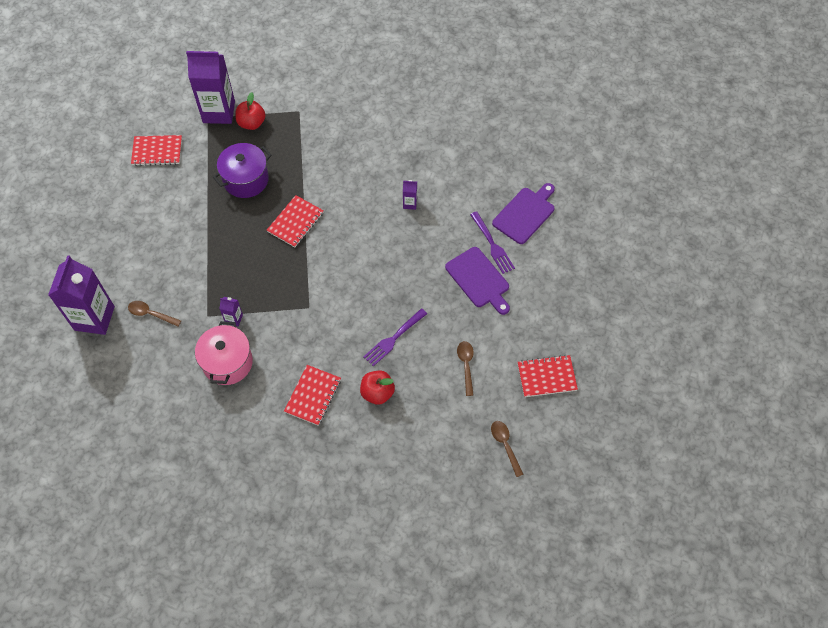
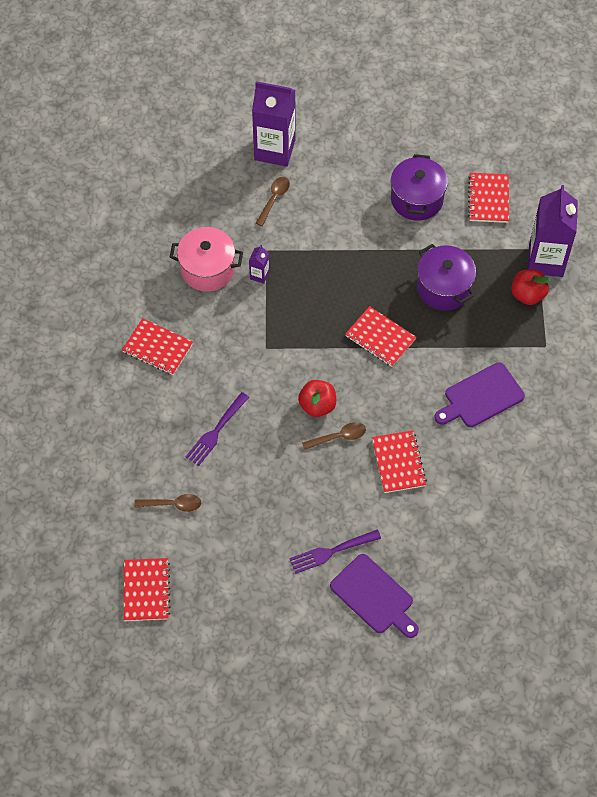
camera: 95 degrees right, 0 degrees up
(155, 202) = (417, 199): none -> purple pot
(377, 393) = (152, 410): red apple -> red apple (317, 405)
(393, 339) = (216, 431): purple fork -> purple fork turned 105 degrees counterclockwise
(410, 203) = (398, 462): purple carton -> red notebook
(479, 279) = (283, 530): purple cutting board -> purple cutting board (481, 397)
(505, 445) = (71, 534): brown spoon -> brown spoon (338, 437)

